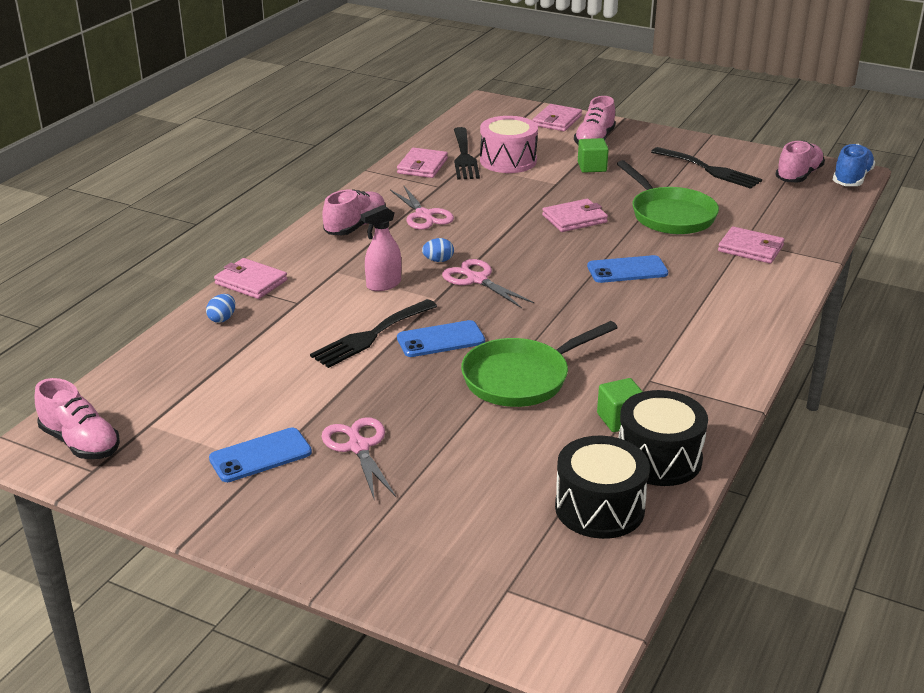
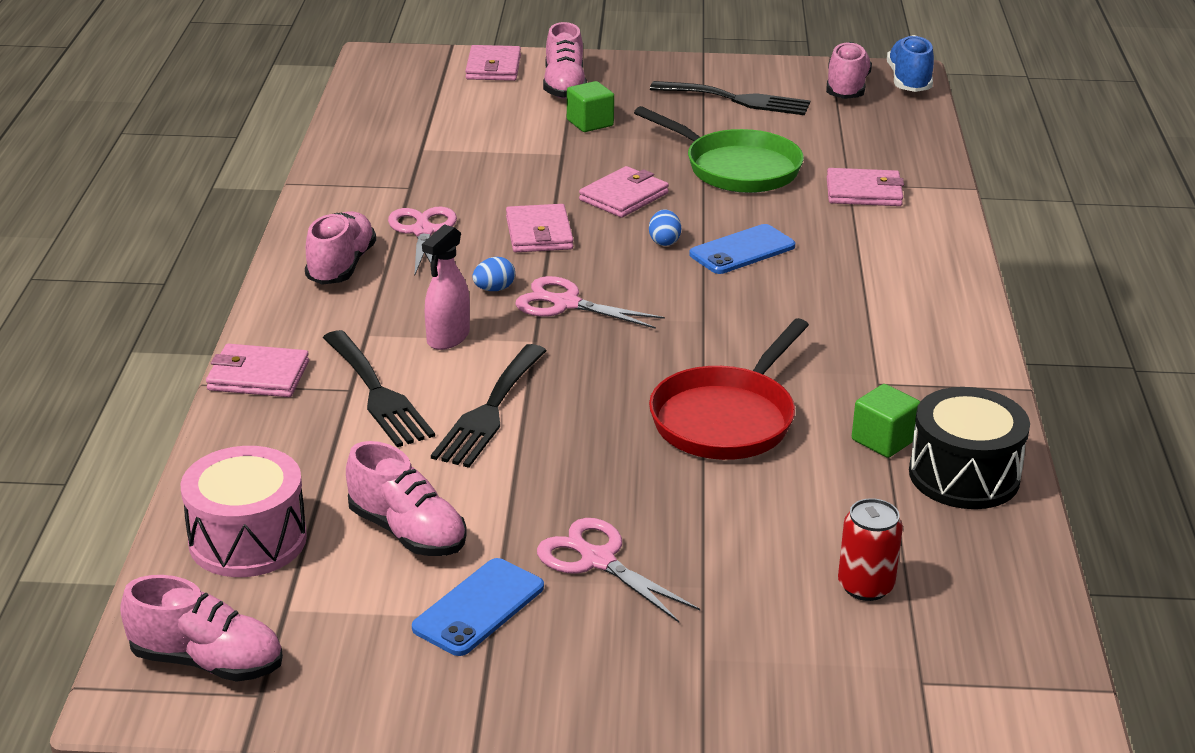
camera: 25 degrees left, 0 degrees up
(222, 319) = (262, 437): blue egg -> blue egg (664, 241)
(258, 397) = (407, 532): none -> pink shoe
(422, 166) = (363, 163): pink wallet -> pink wallet (539, 233)
(424, 215) = (423, 231): pink scissors -> pink scissors turned 135 degrees counterclockwise
(440, 340) = (585, 394): blue phone -> none
(464, 156) = (410, 139): black fork -> black fork (377, 393)
(508, 161) = (473, 134): pink drum -> pink drum (248, 540)
(521, 378) = (726, 419): green pan -> red pan
(523, 514) = (865, 586): none -> red can
(599, 508) = (946, 553): black drum -> none

